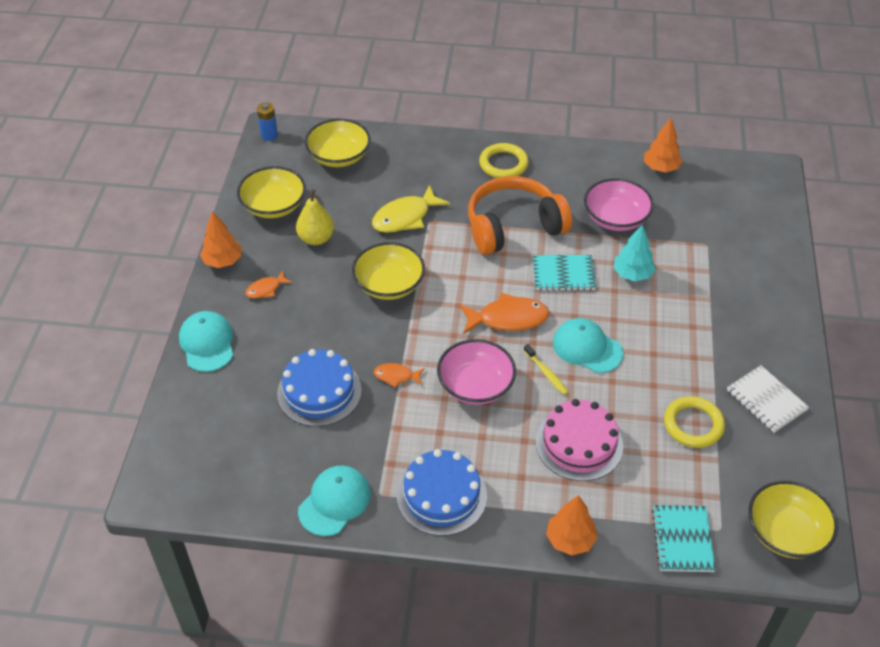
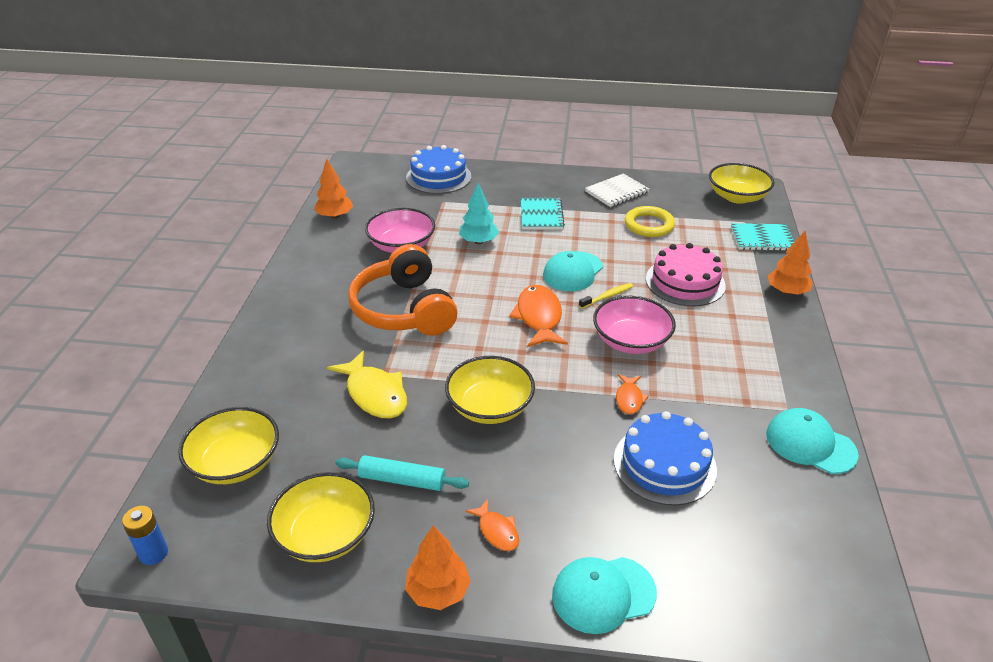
camera: 90 degrees left, 10 degrees down
(316, 238) = (402, 480): yellow pear -> turquoise rolling pin
(441, 495) = (771, 365): blue cake -> blue cake (438, 177)
(503, 164) = (299, 313): yellow ring -> none
(563, 274) = (477, 280): turquoise notebook -> turquoise notebook (541, 215)

